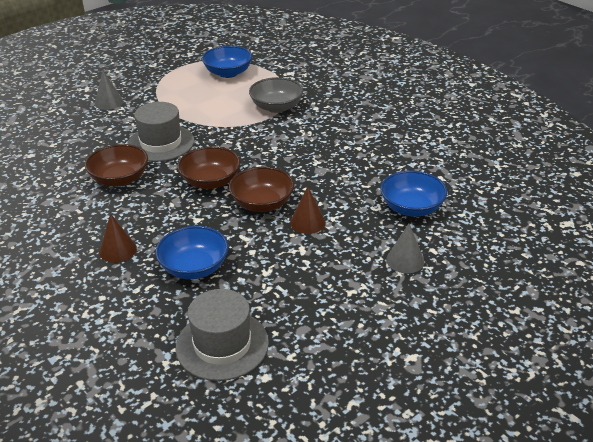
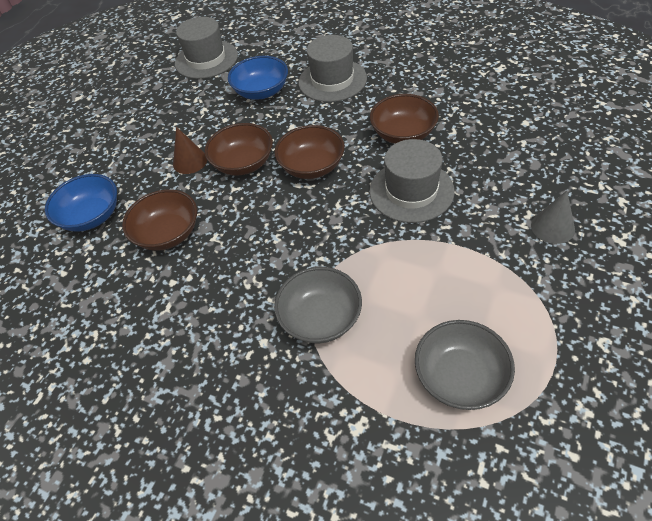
camera: 160 degrees right, 15 degrees up
(118, 250) = (332, 80): brown cone -> grey hat
(228, 73) = (460, 376): blue bowl -> grey bowl
(350, 175) = (168, 233): none -> brown bowl
(405, 260) = (91, 160): grey cone -> none

